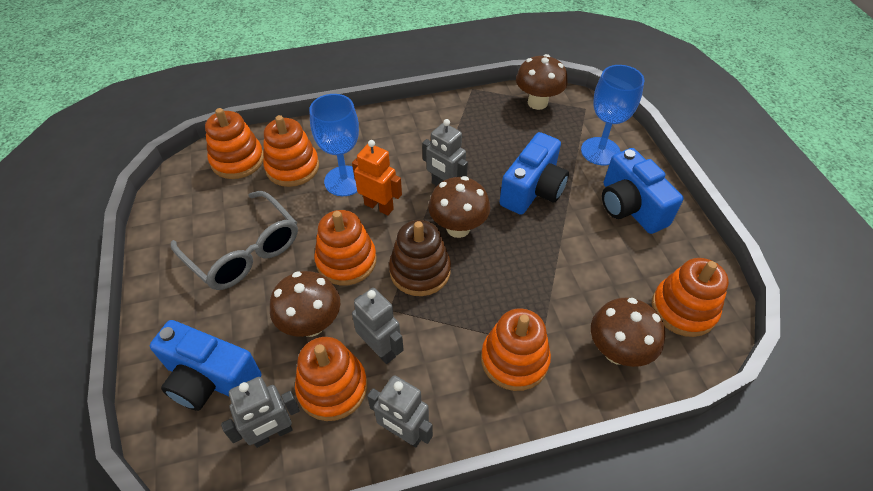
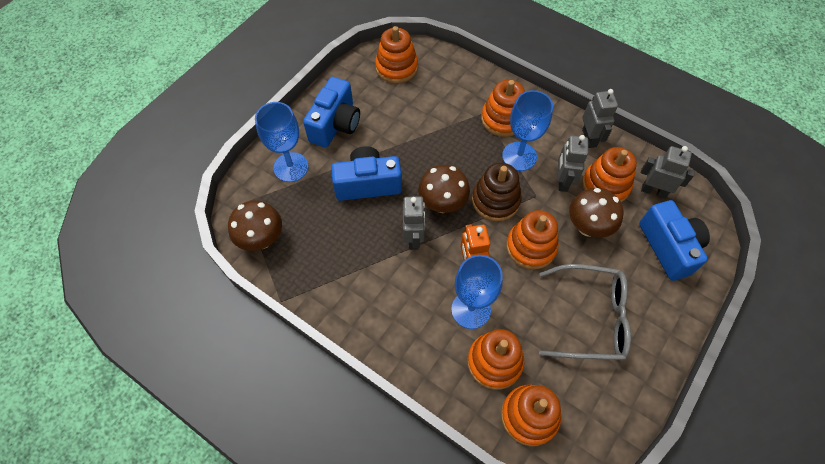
camera: 130 degrees left, 10 degrees up
(243, 250) = (589, 318): grey glasses -> grey glasses turned 90 degrees clockwise
(449, 333) = (519, 156): none -> blue goblet
(617, 351) = (452, 81): brown mushroom -> none

